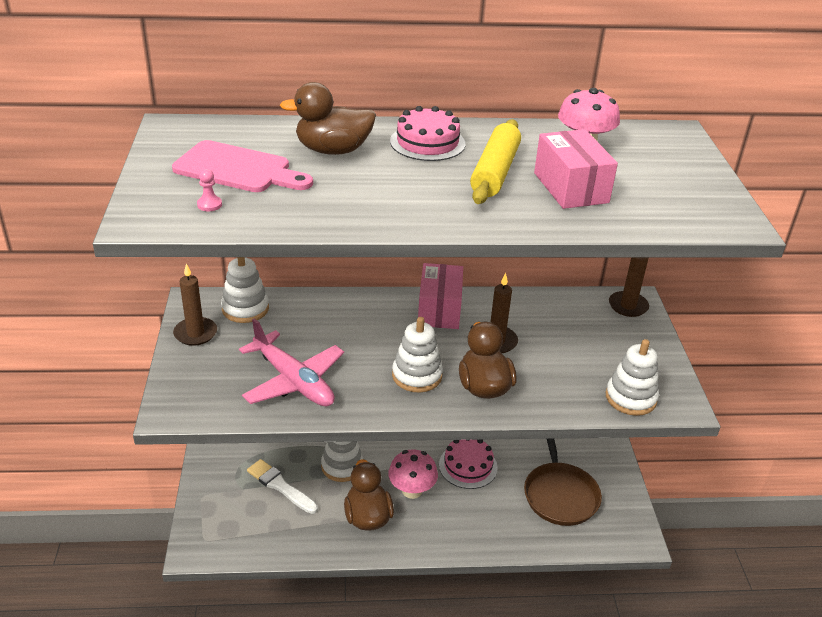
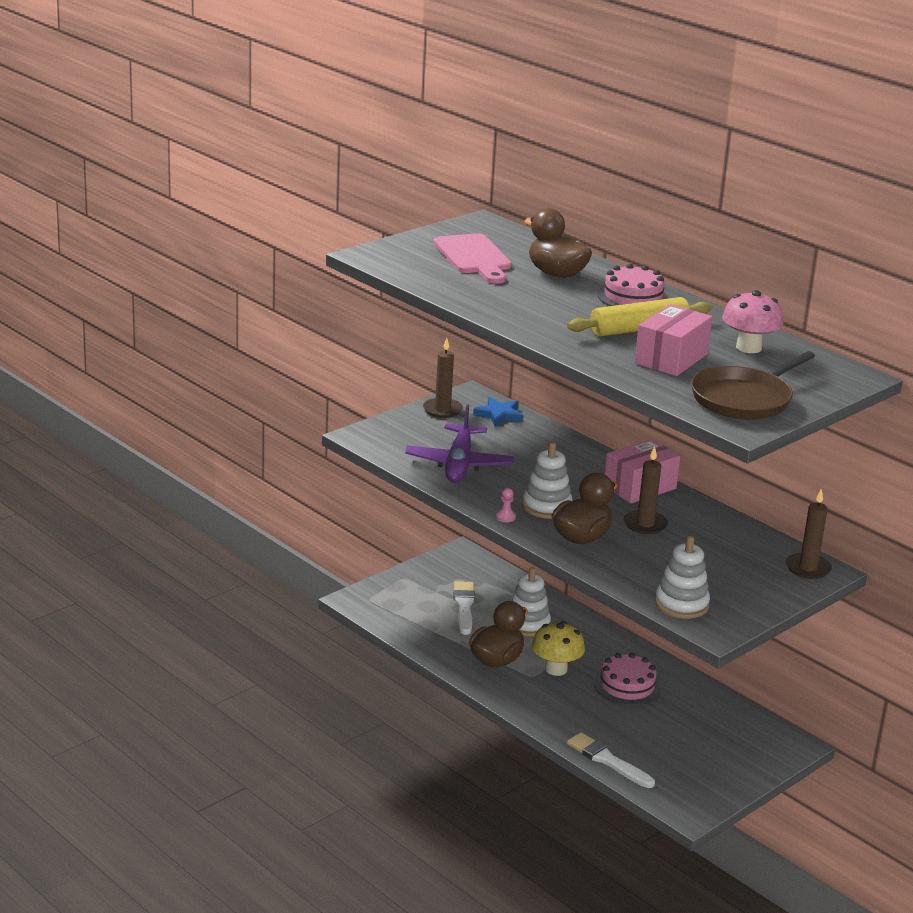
camera: 50 degrees right, 10 degrees down
(209, 205) = (420, 265): pink pawn -> pink pawn (505, 517)
(245, 309) = (499, 415): white stacking toy -> blue star
(293, 381) = (459, 464): pink plane -> purple plane
(412, 490) = (556, 669): pink mushroom -> yellow mushroom
(545, 542) = (607, 760): none -> white brush
(560, 494) = (673, 748): brown pan -> brown pan (744, 399)

